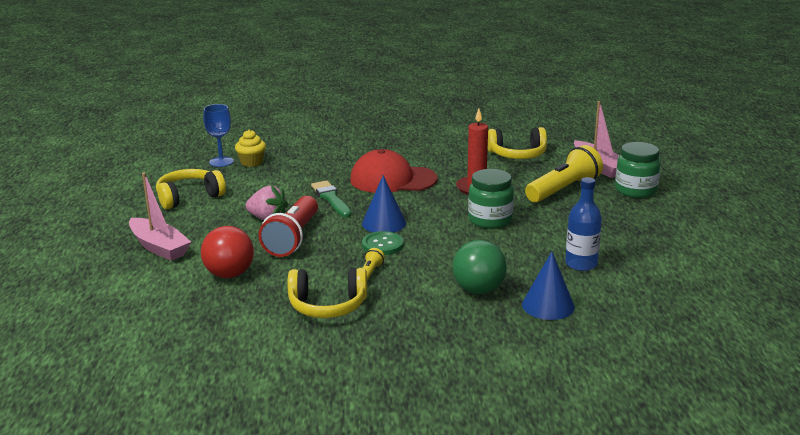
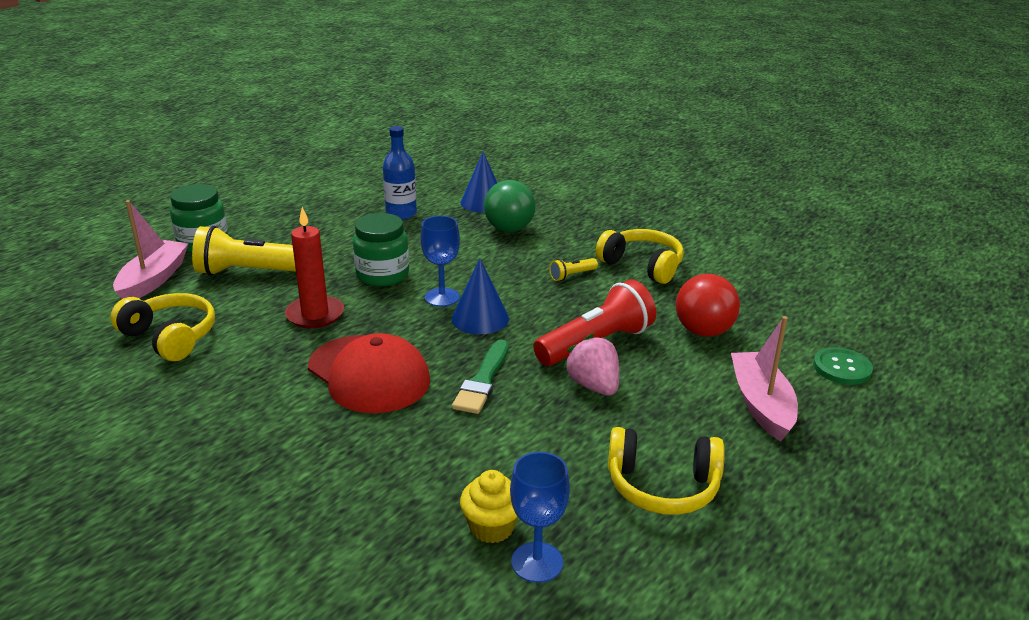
camera: 140 degrees left, 5 degrees up
(382, 245) = (519, 296): green button -> green button (842, 368)
(428, 224) = (442, 297): none -> blue goblet

